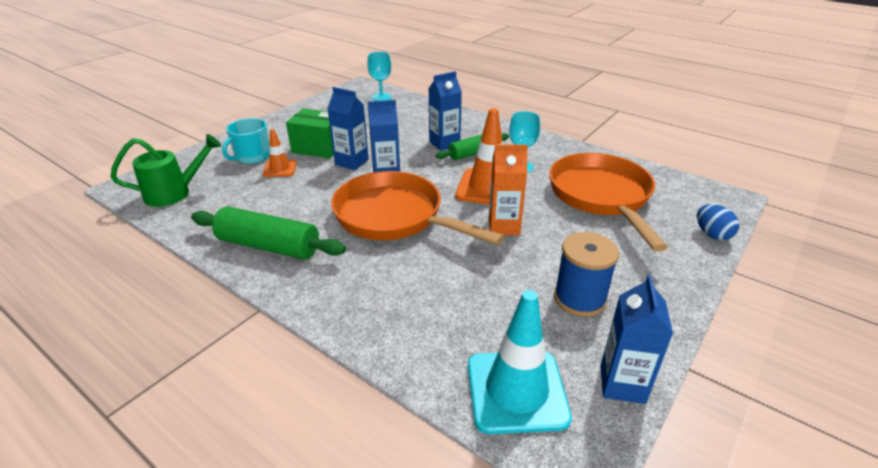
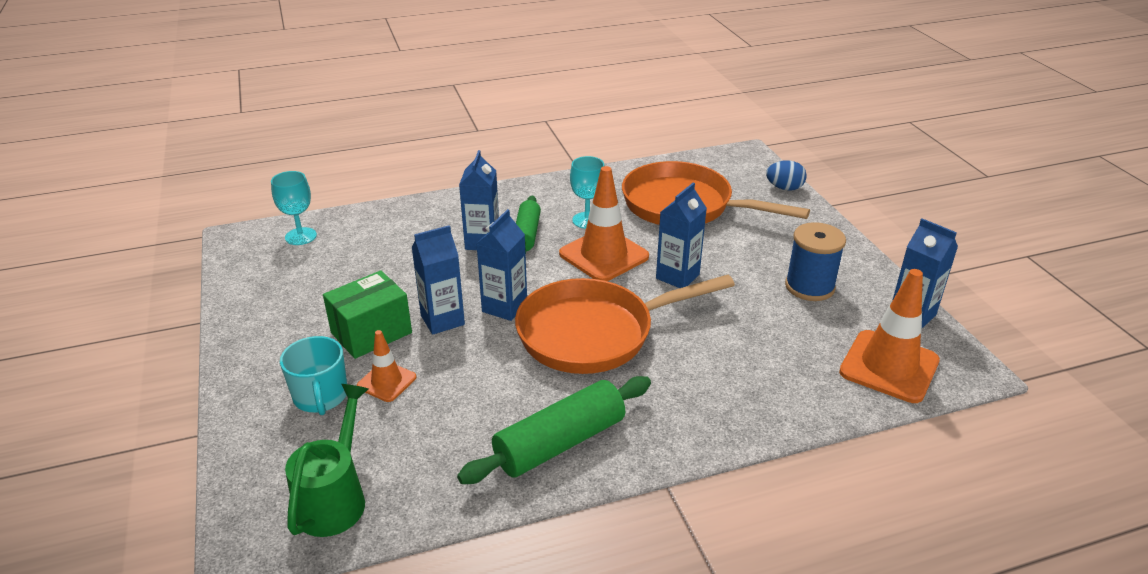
camera: 55 degrees left, 0 degrees up
(504, 226) = (677, 276): orange carton -> blue carton
(516, 391) = (889, 366): turquoise traffic cone -> orange traffic cone

